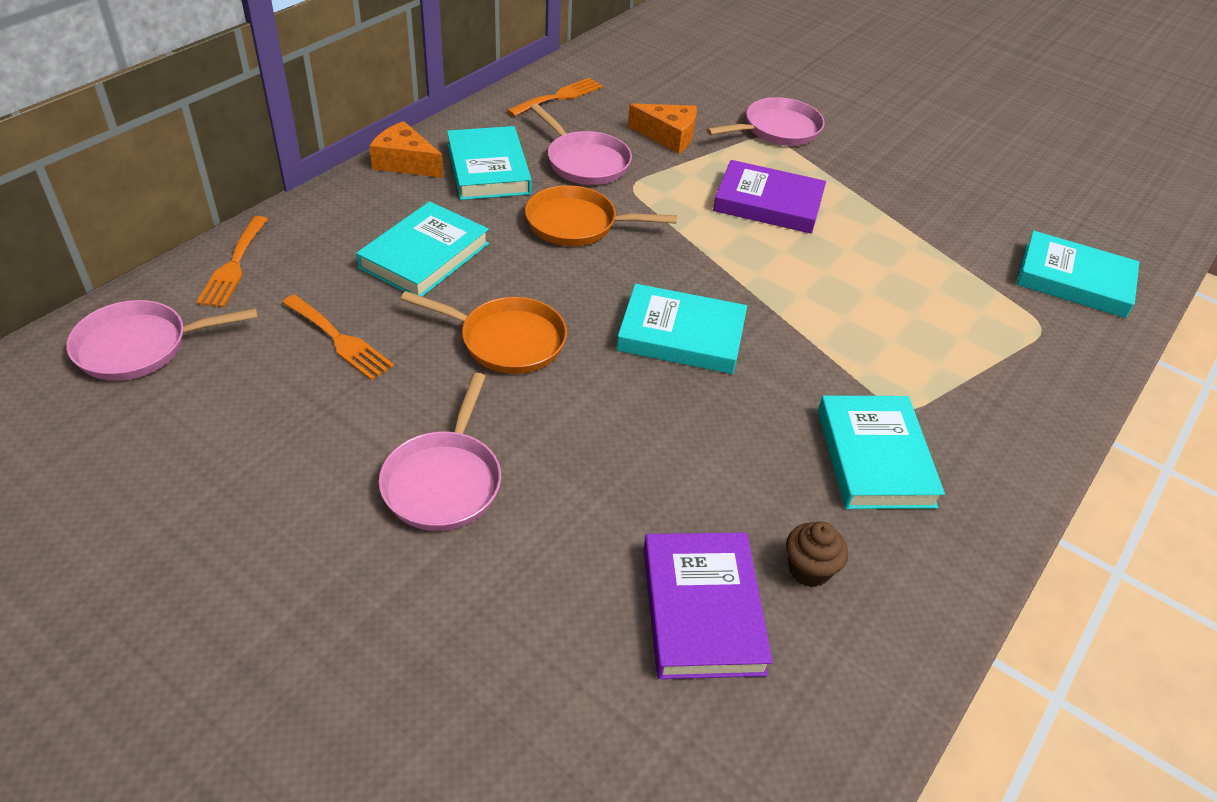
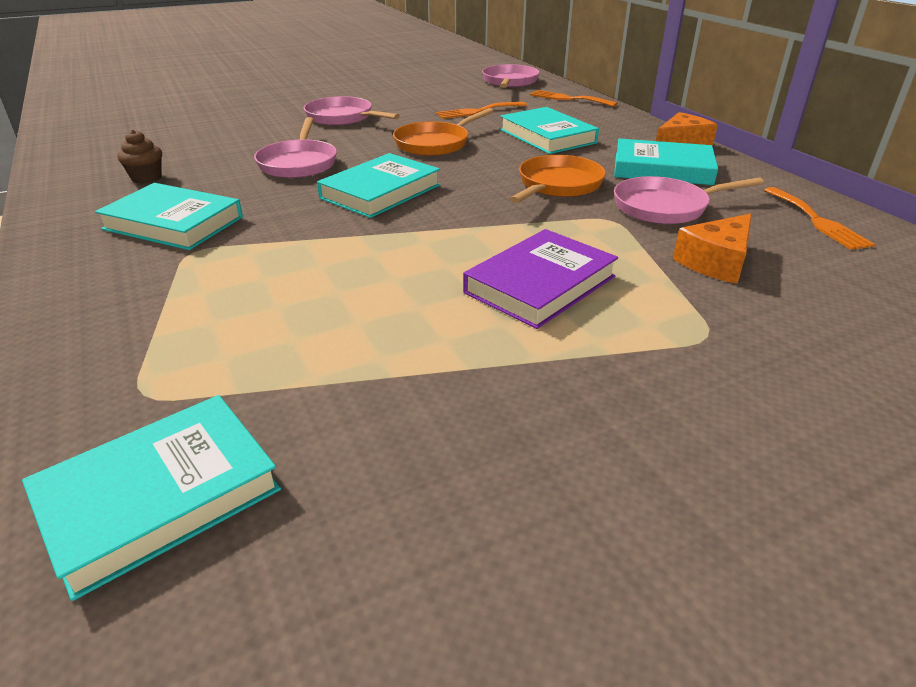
camera: 120 degrees right, 10 degrees down
(702, 609) = (178, 150): purple book -> none
(777, 130) = (730, 352): pink pan -> pink pan (298, 163)

